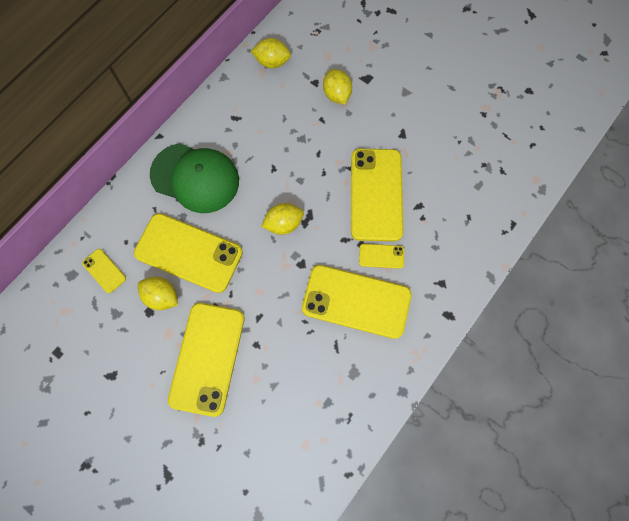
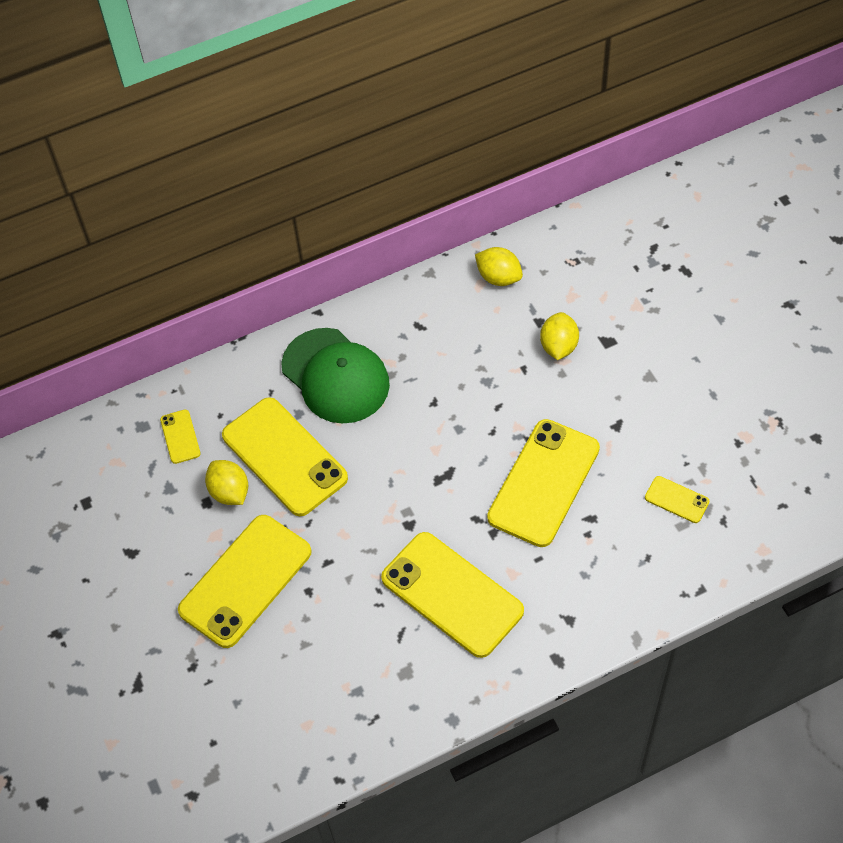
camera: 30 degrees right, 15 degrees down
(283, 224) = (412, 470): yellow lemon -> none
(381, 256) = (511, 556): yellow phone -> yellow phone (676, 500)

